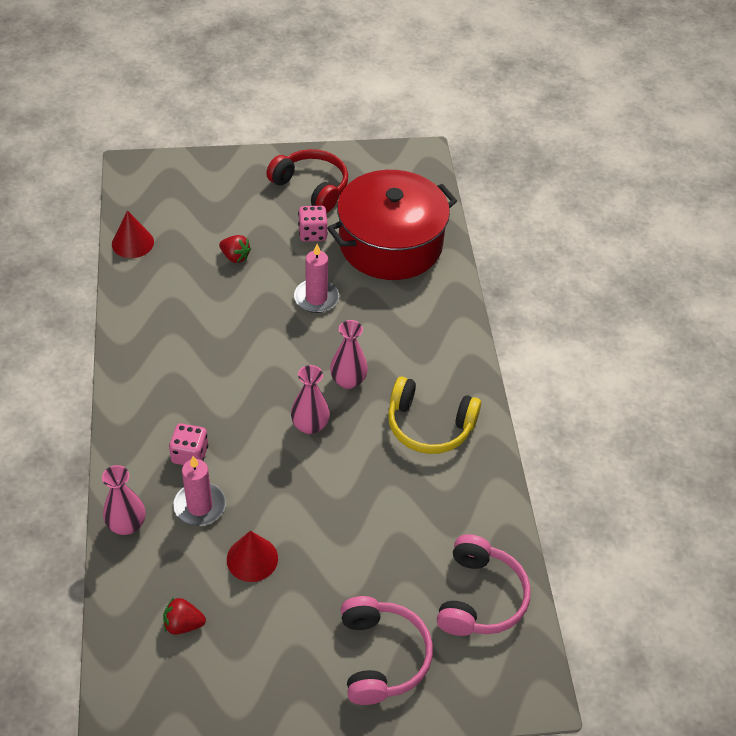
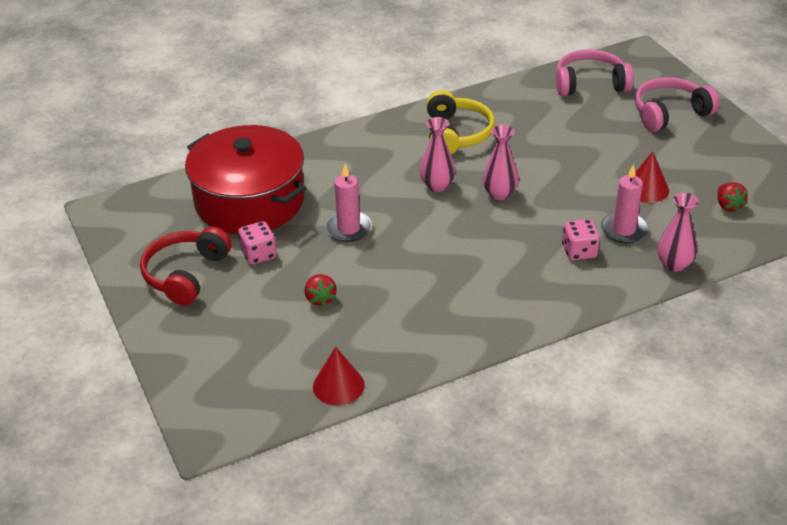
camera: 105 degrees left, 10 degrees down
(235, 257) = (320, 298): red strawberry -> red strawberry turned 150 degrees clockwise

